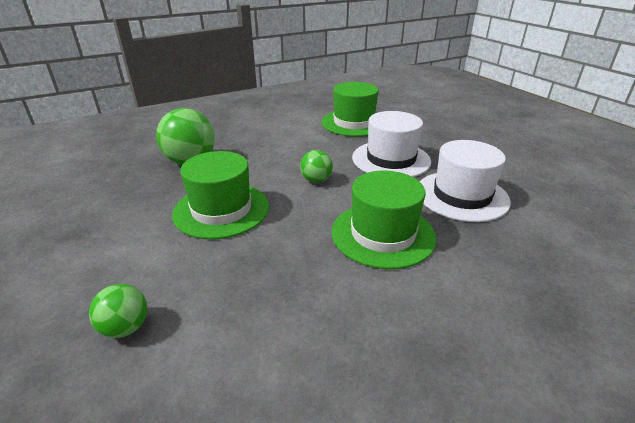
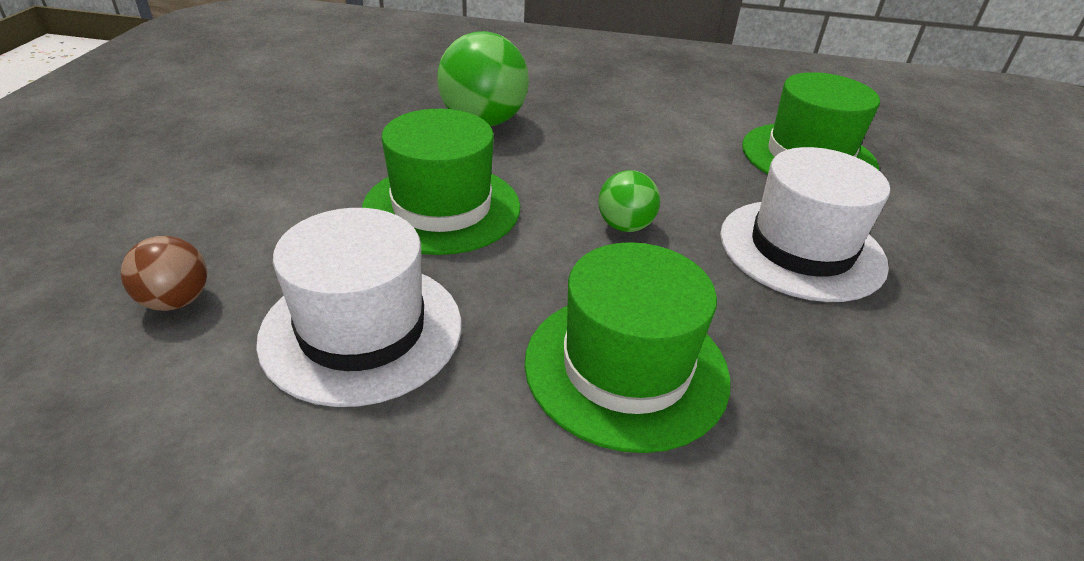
camera: 35 degrees right, 5 degrees up
(126, 327) = (176, 301): green ball -> brown ball
(461, 196) = (867, 382): white hat -> white hat (362, 330)

